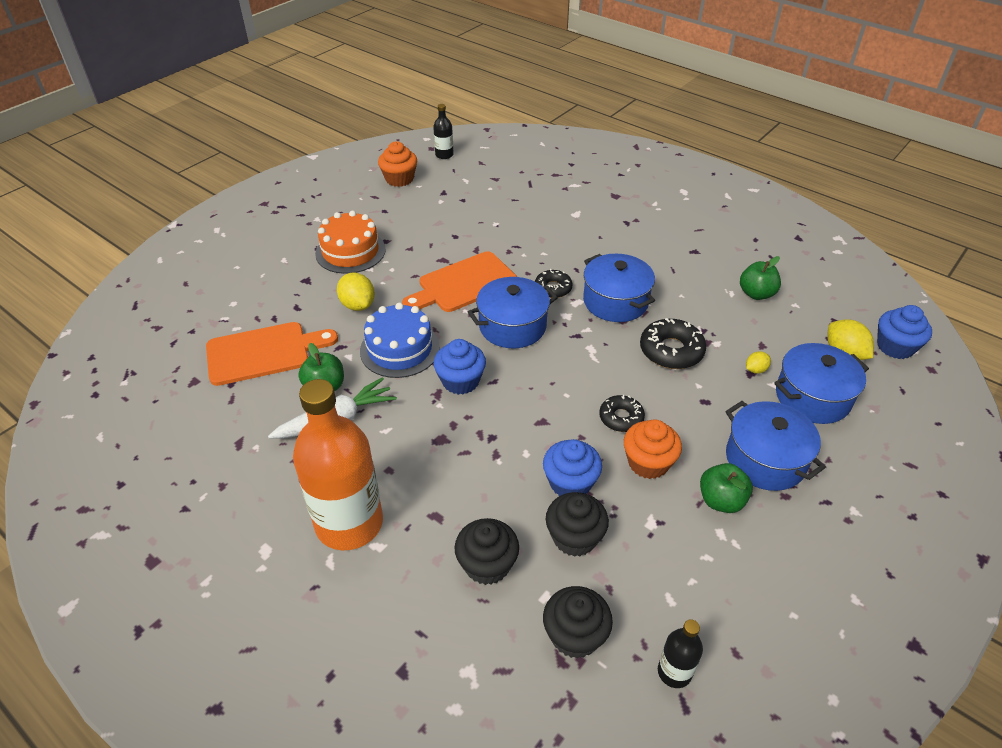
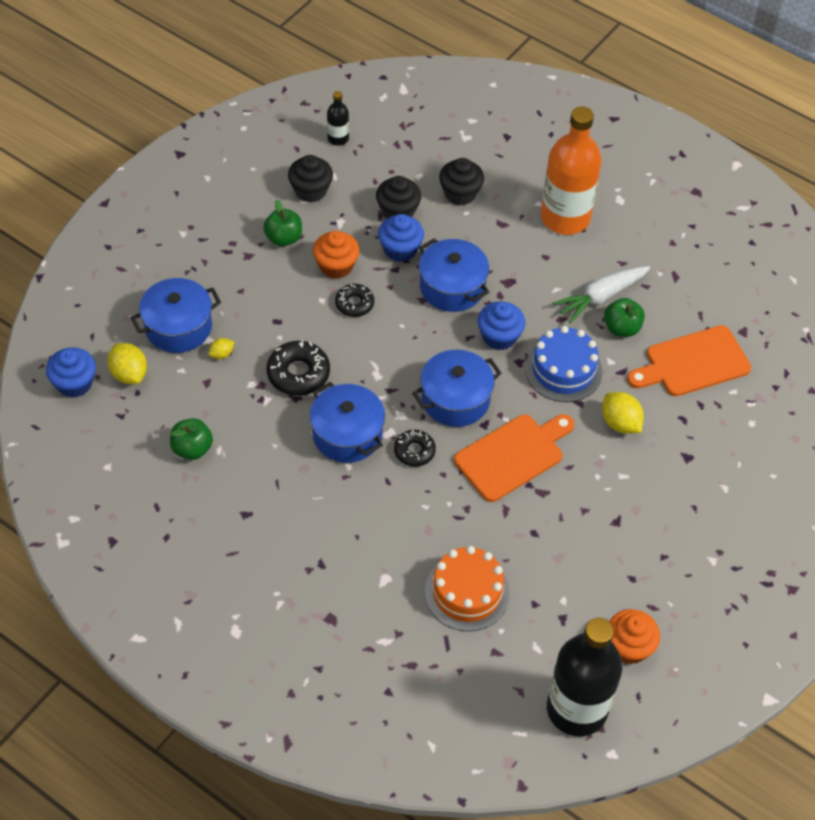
camera: 175 degrees right, 10 degrees up
(350, 251) = (652, 502): orange cake -> orange cake (467, 592)
(444, 155) = (576, 709): black bottle -> black bottle, size x2.28
(575, 635) = (399, 155): black cupcake -> black cupcake (311, 190)
(765, 459) = (239, 270): blue pot -> blue pot (452, 287)

